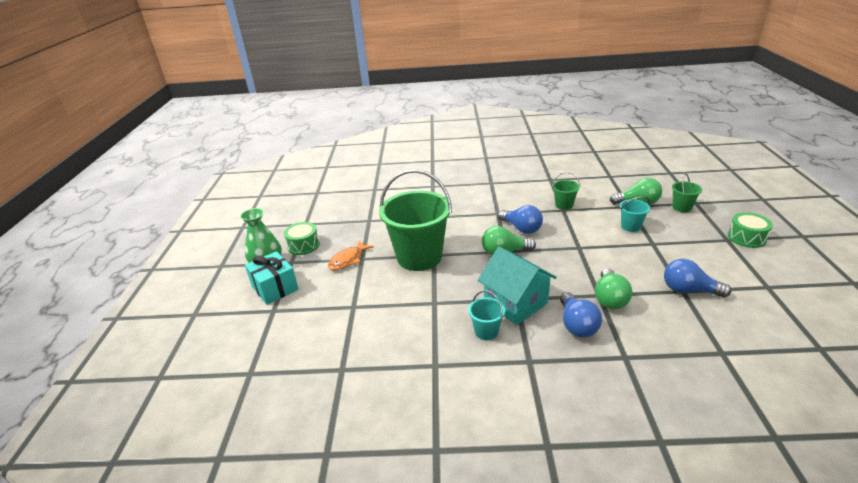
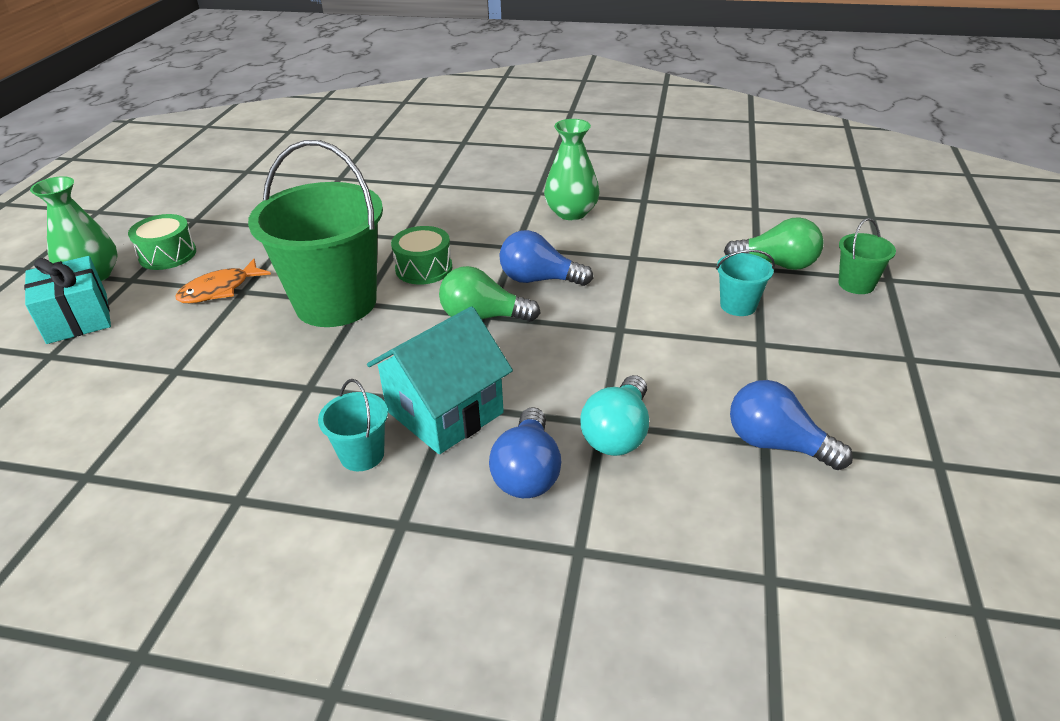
camera: 10 degrees right, 5 degrees up
(515, 303) = (445, 412): turquoise house -> turquoise house turned 75 degrees clockwise
(516, 191) = (571, 212): none -> green vase
(521, 228) = (539, 279): blue light bulb -> blue light bulb turned 135 degrees clockwise
(564, 205) = (640, 249): green bucket -> none
(609, 298) = (618, 433): green light bulb -> turquoise light bulb
(746, 238) = (951, 360): green drum -> green drum (424, 268)

